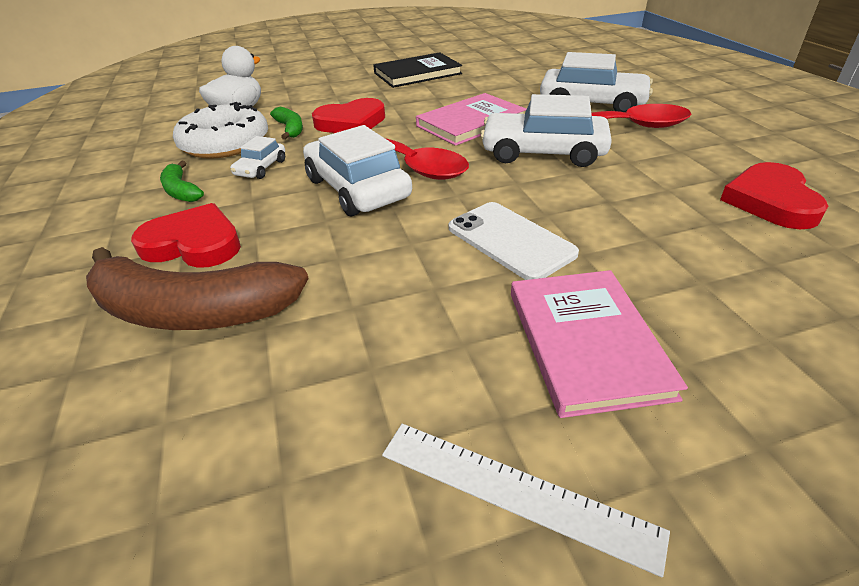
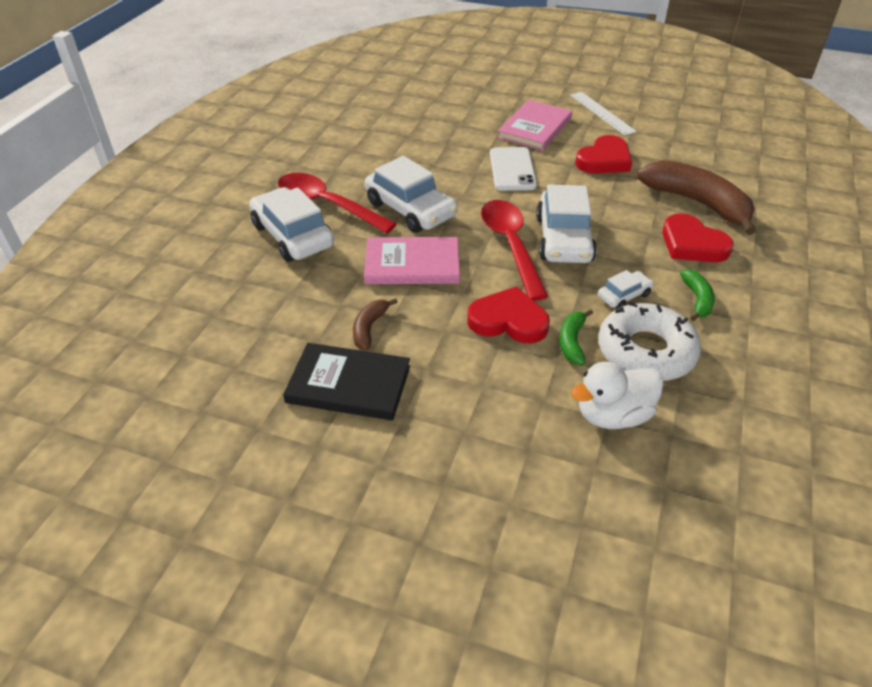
camera: 145 degrees left, 5 degrees up
(443, 90) = (369, 328): none -> brown banana
(770, 201) = (361, 132): red heart -> red heart (604, 160)

